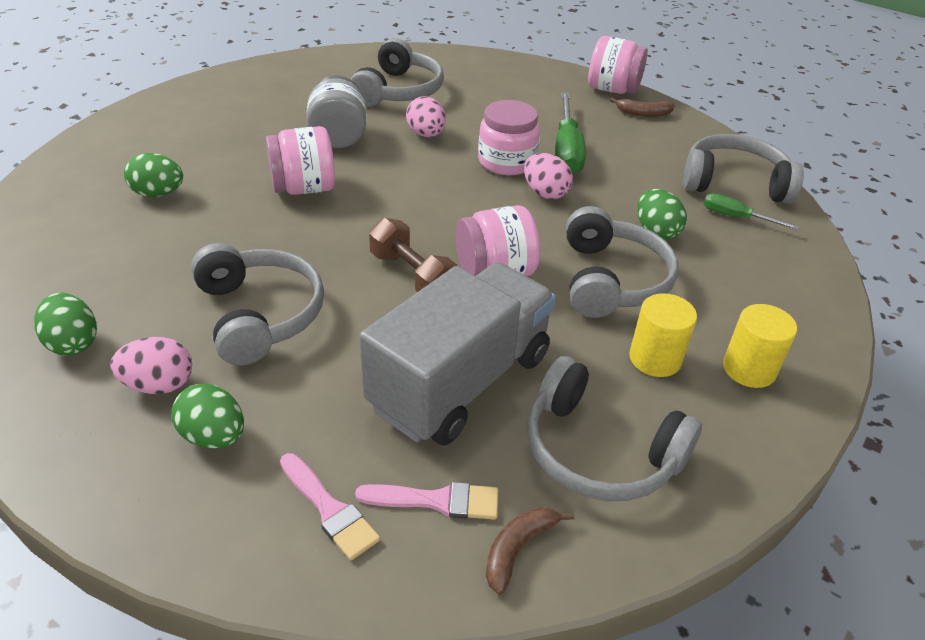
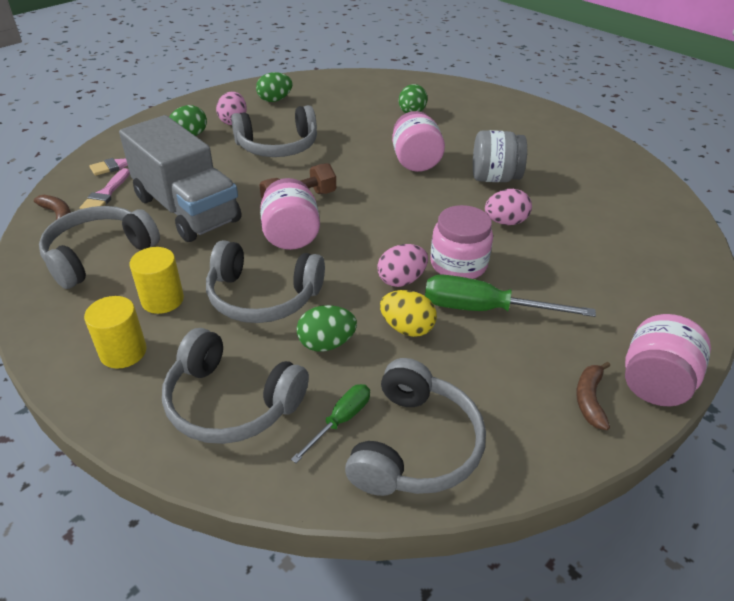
camera: 100 degrees right, 0 degrees up
(398, 91) = (591, 213): grey headphones -> grey headphones (231, 402)
(611, 189) = (407, 328): none -> yellow egg

